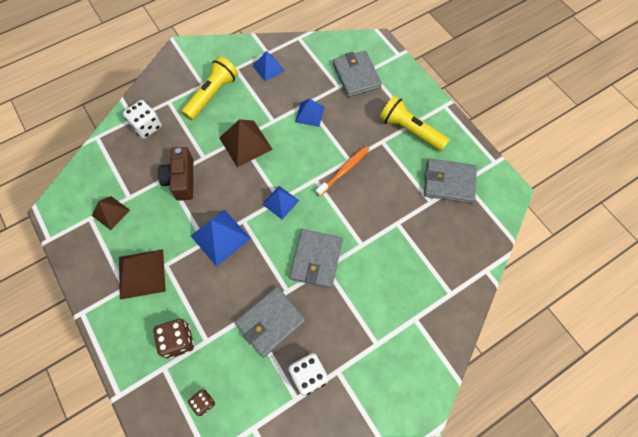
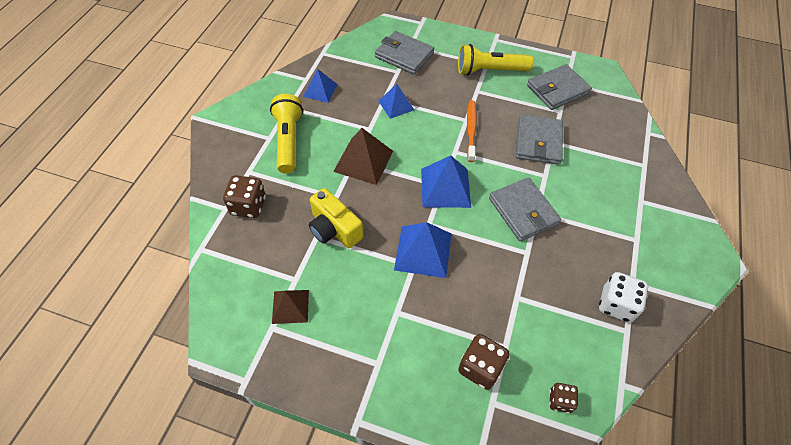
camera: 40 degrees left, 10 degrees down
(141, 274) = (382, 337): brown pyramid -> none
(147, 126) = (248, 206): white dice -> brown dice
(181, 180) = (334, 229): brown camera -> yellow camera
(270, 322) = (541, 287): grey wallet -> grey wallet (538, 142)
(280, 202) = (445, 187): blue pyramid -> blue pyramid, size x1.57

